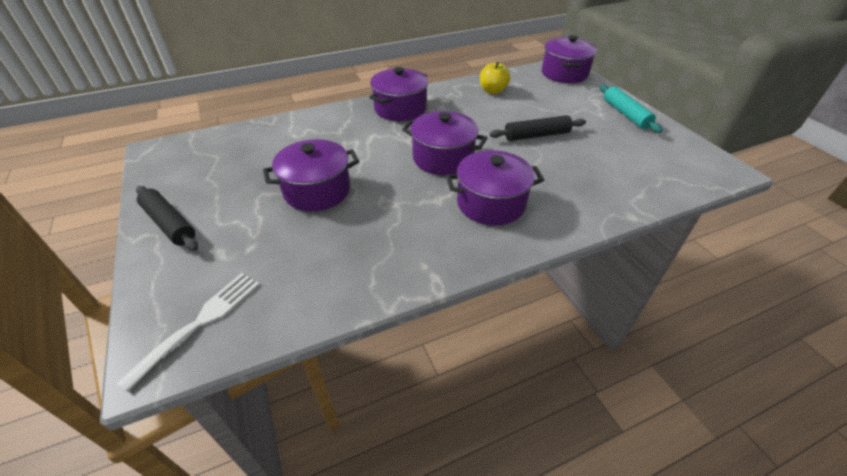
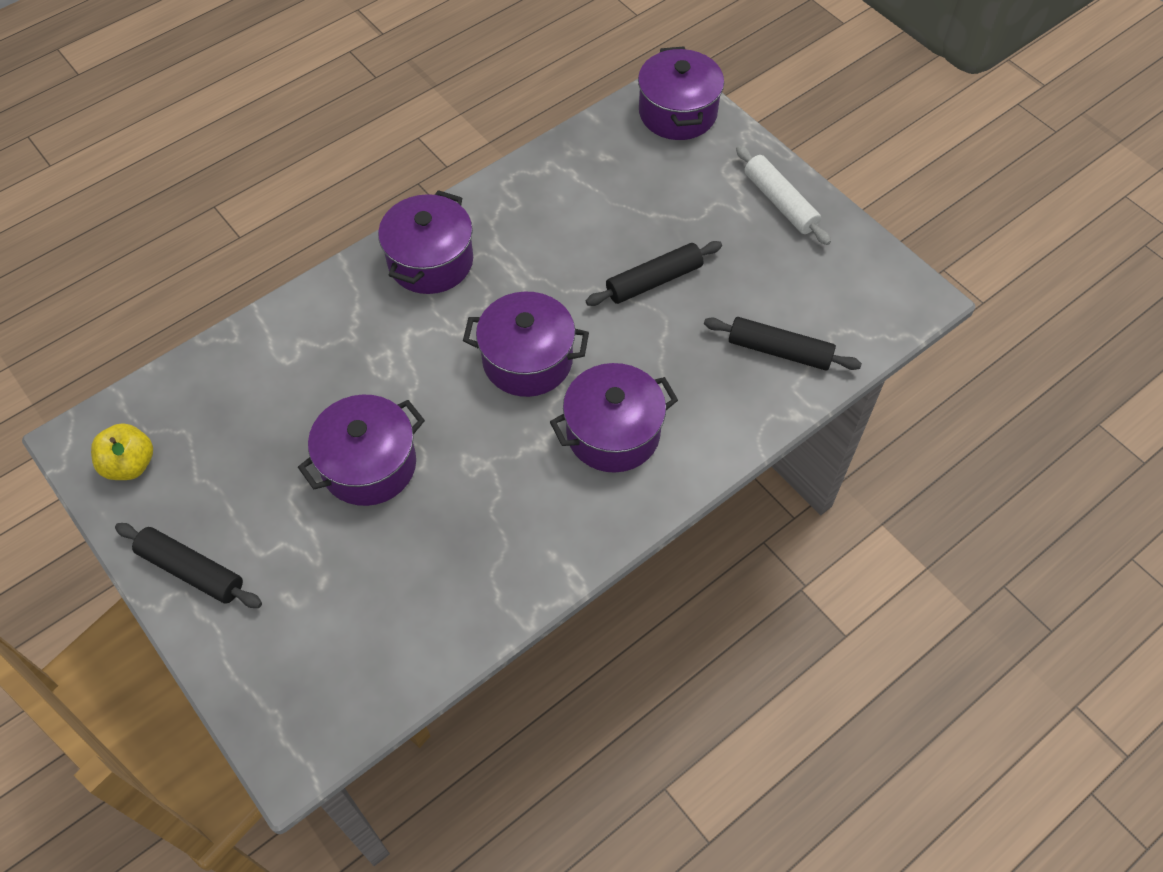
camera: 15 degrees left, 15 degrees up
(200, 323) = (317, 698): white fork -> none
(493, 91) = (568, 184): yellow apple -> yellow apple (130, 464)
(621, 180) = (779, 351): none -> black rolling pin
(625, 114) = (780, 202): turquoise rolling pin -> white rolling pin

